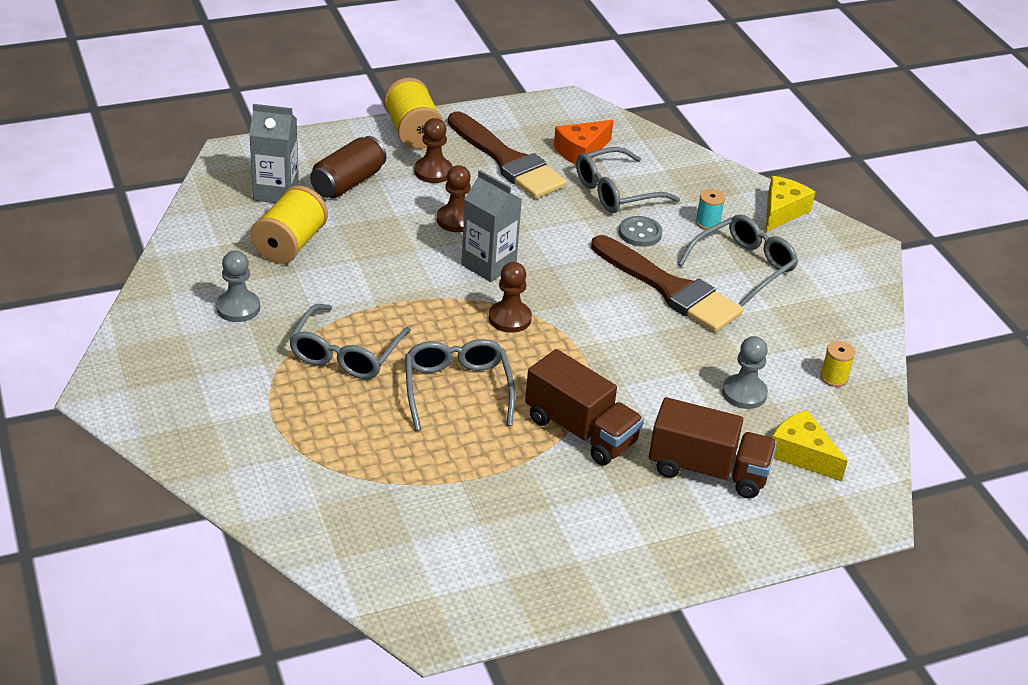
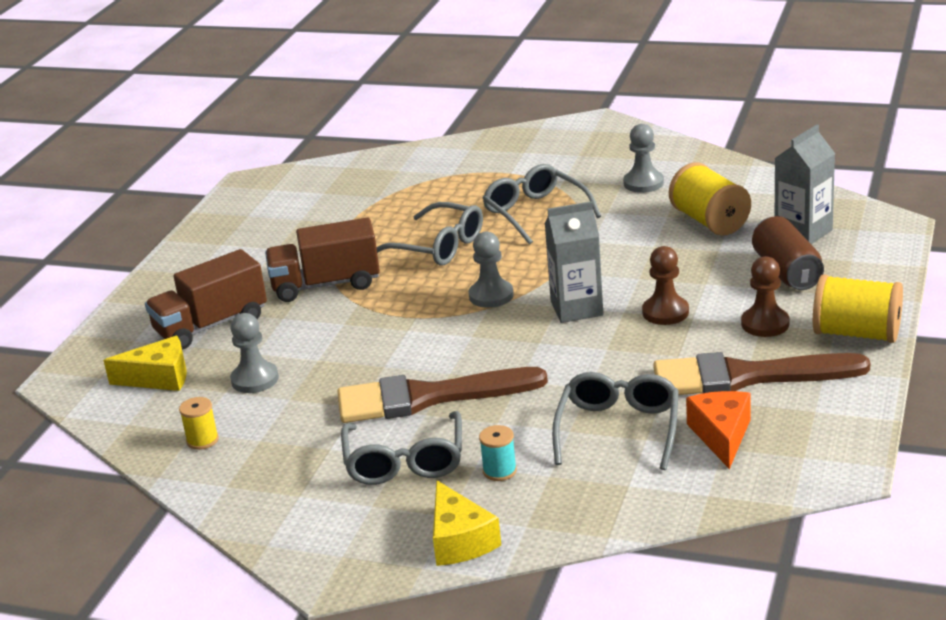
camera: 135 degrees right, 10 degrees down
(509, 318) = (491, 296): brown pawn -> grey pawn
(640, 233) = (531, 415): grey button -> none

